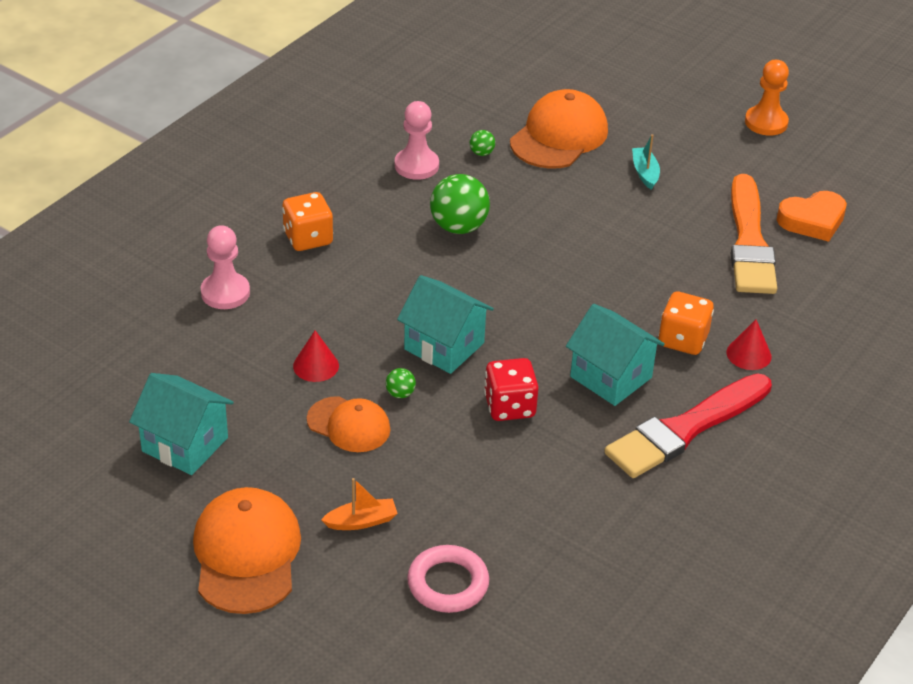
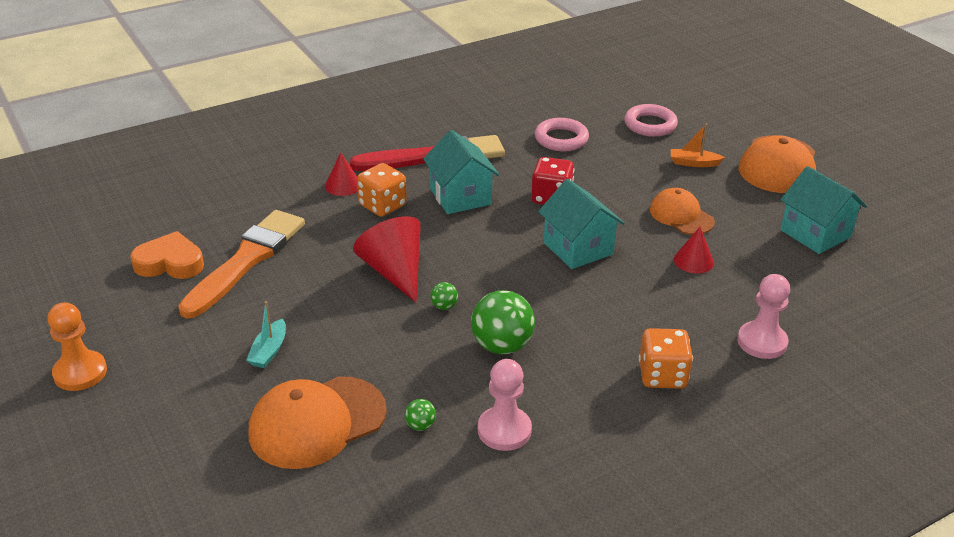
camera: 155 degrees left, 5 degrees down
(400, 394) = (631, 225): green ball -> green ball (444, 306)
(553, 512) = (561, 139): none -> pink ring
(605, 268) = (394, 272): none -> red cone

